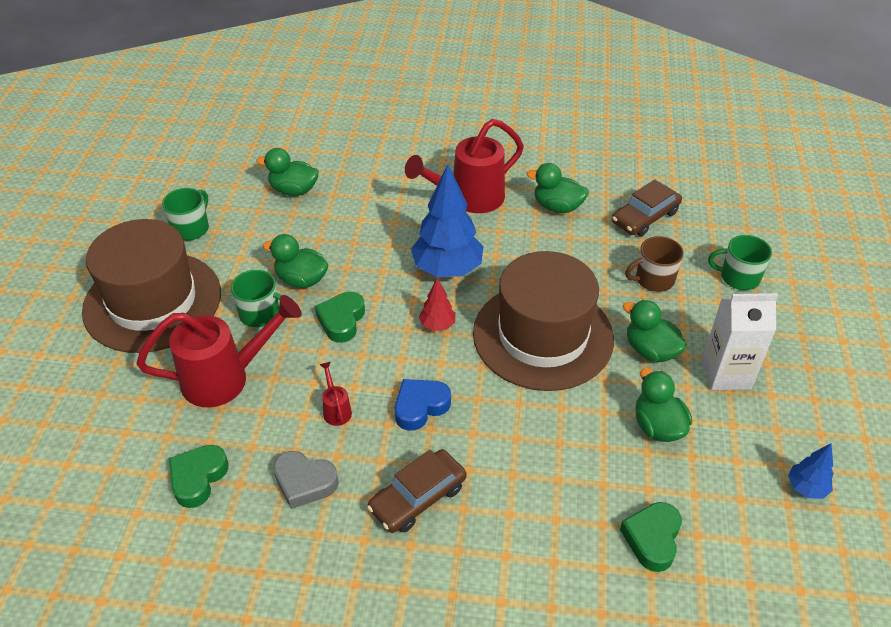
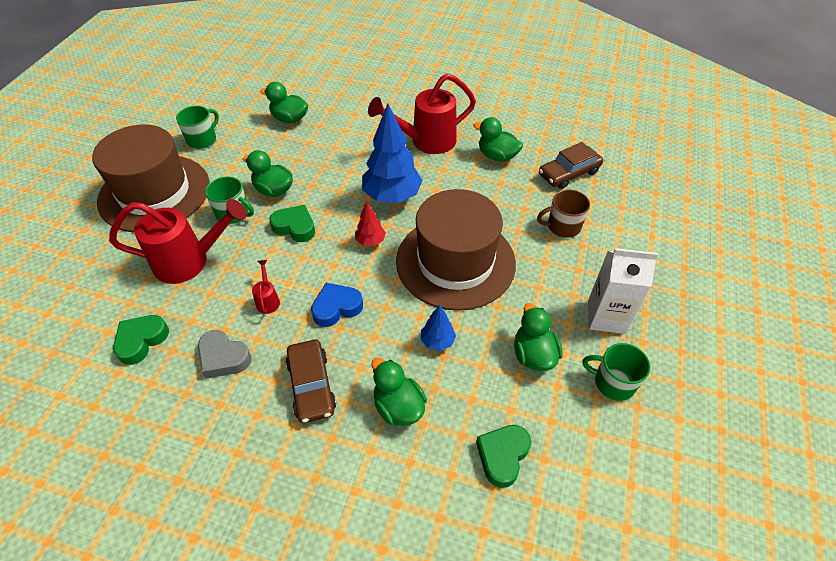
camera: 10 degrees right, 5 degrees up
(341, 320) = (295, 227): green heart -> green heart turned 90 degrees clockwise
(418, 498) = (311, 385): brown car -> brown car turned 75 degrees counterclockwise
(650, 350) = (544, 287): green duck -> green duck (398, 406)
(738, 277) = (638, 234): green mug -> green mug (613, 382)
(806, 488) = (655, 432): blue tree -> blue tree (437, 341)

